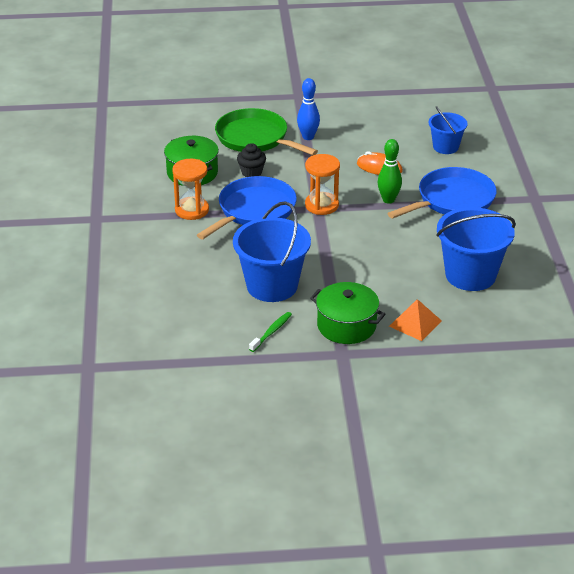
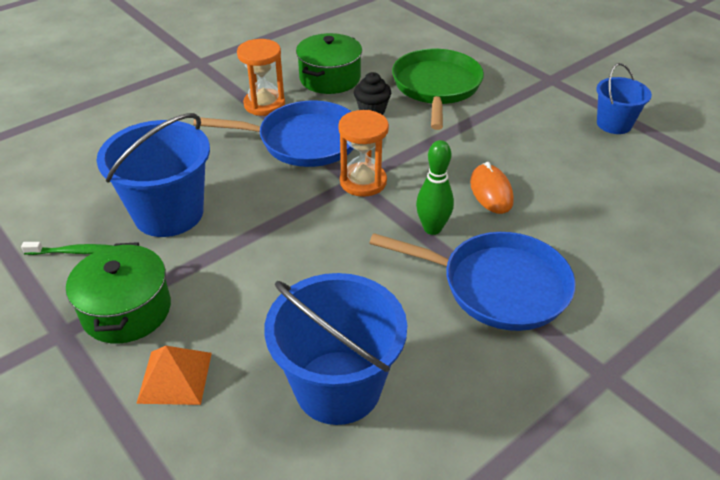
camera: 55 degrees right, 5 degrees up
(308, 137) = (484, 117): blue bowling pin -> none
(445, 147) = (608, 227): blue bucket -> blue bucket (614, 124)

